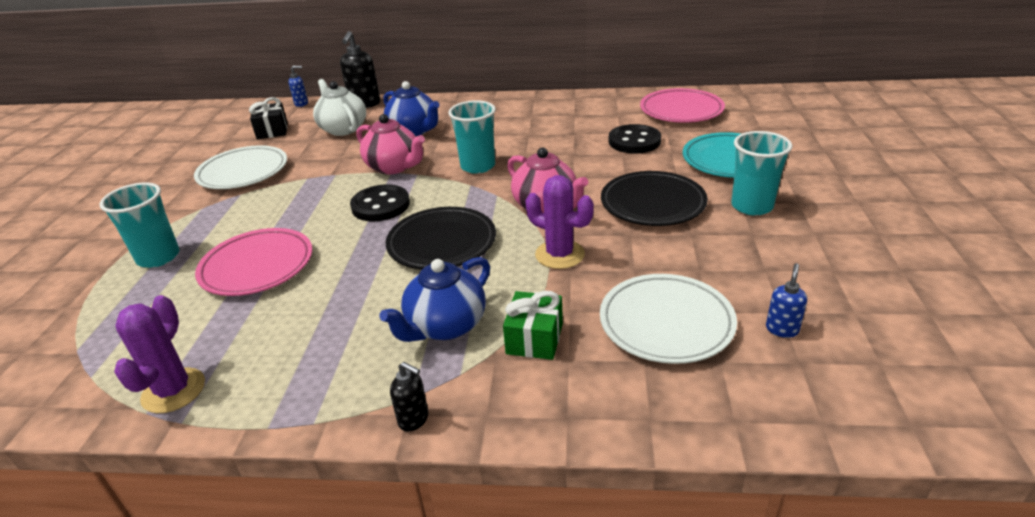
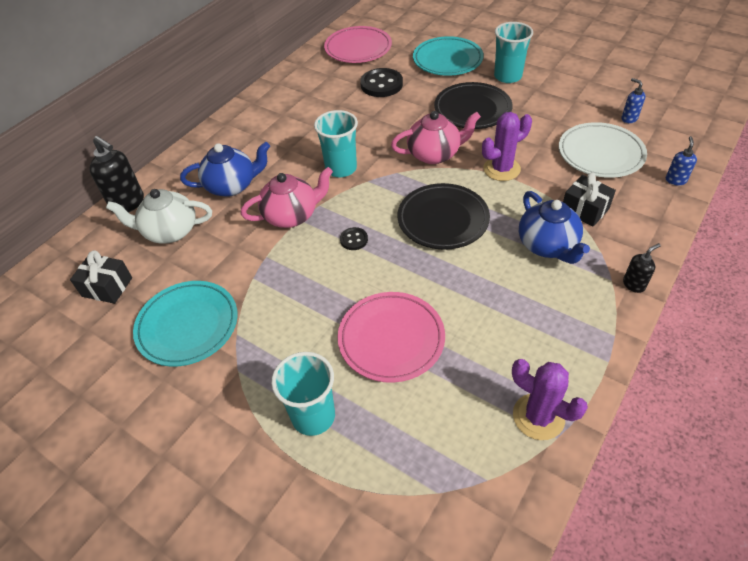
camera: 60 degrees left, 15 degrees up
(243, 172) = (188, 326): white plate -> turquoise plate
(301, 104) = (62, 251): blue soap dispenser -> blue soap dispenser (675, 180)
(380, 205) = (354, 239): black button -> black button, size x0.51
(534, 338) = (585, 209): green gift -> black gift

